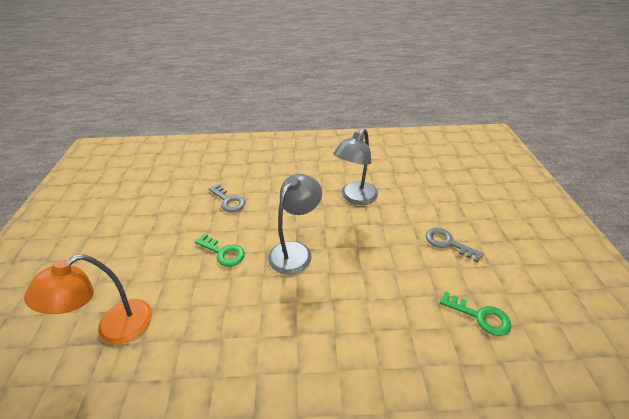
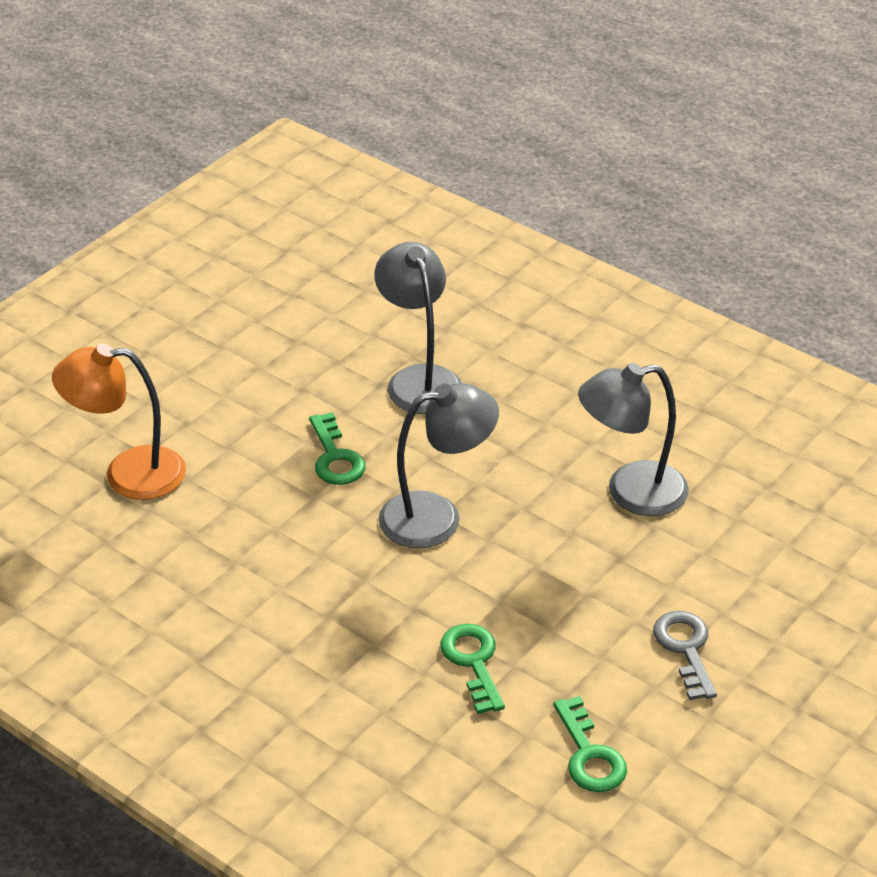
camera: 40 degrees right, 0 degrees up
(228, 201) = (419, 379): grey key -> grey lamp
(385, 308) = (473, 662): none -> green key

